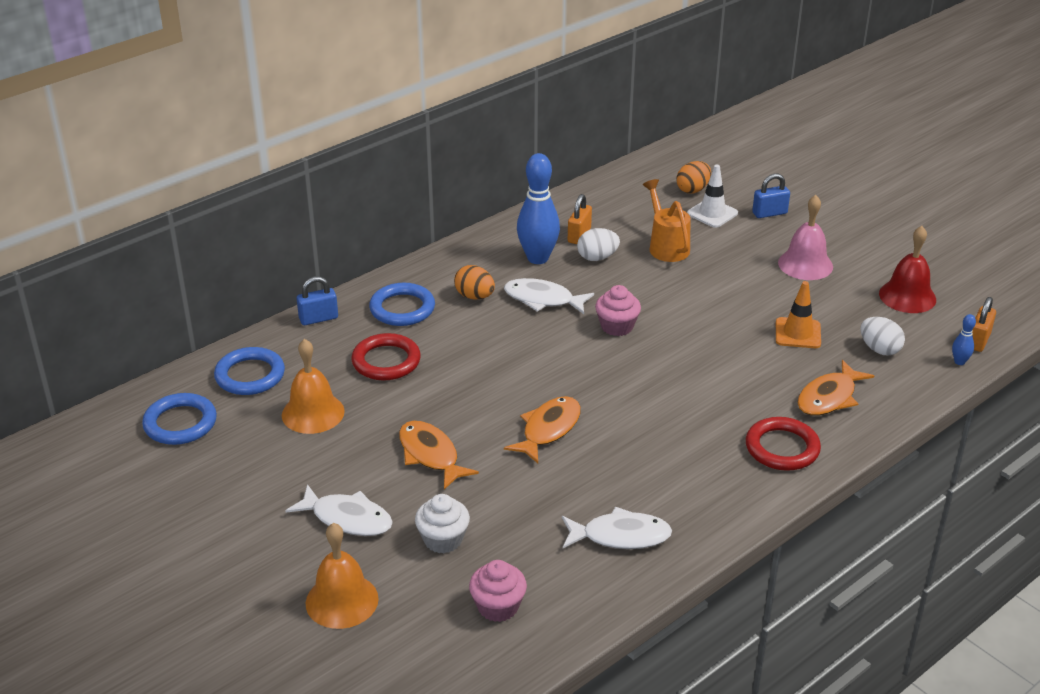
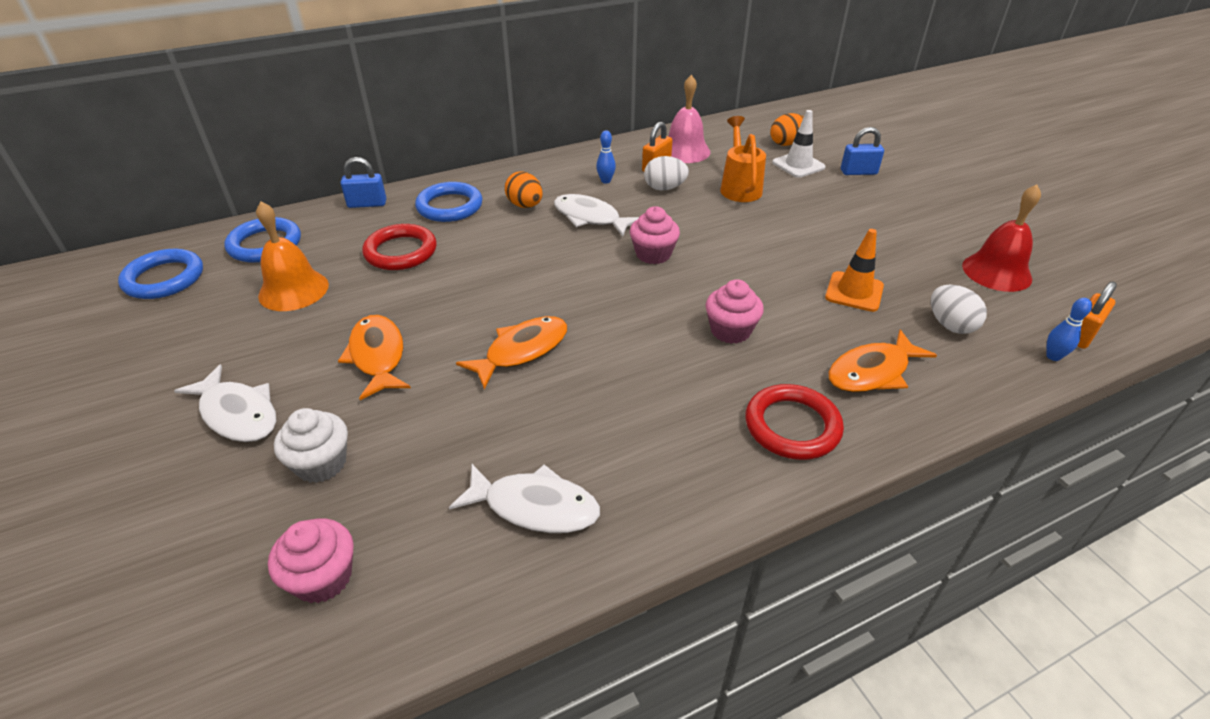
camera: 15 degrees right, 5 degrees up
(342, 600) = (149, 521): orange bell -> none
(538, 258) = (606, 181): blue bowling pin -> blue bowling pin, size x0.44
(709, 383) = (730, 330): none -> pink cupcake
(805, 264) = (883, 223): pink bell -> pink bell (685, 151)

